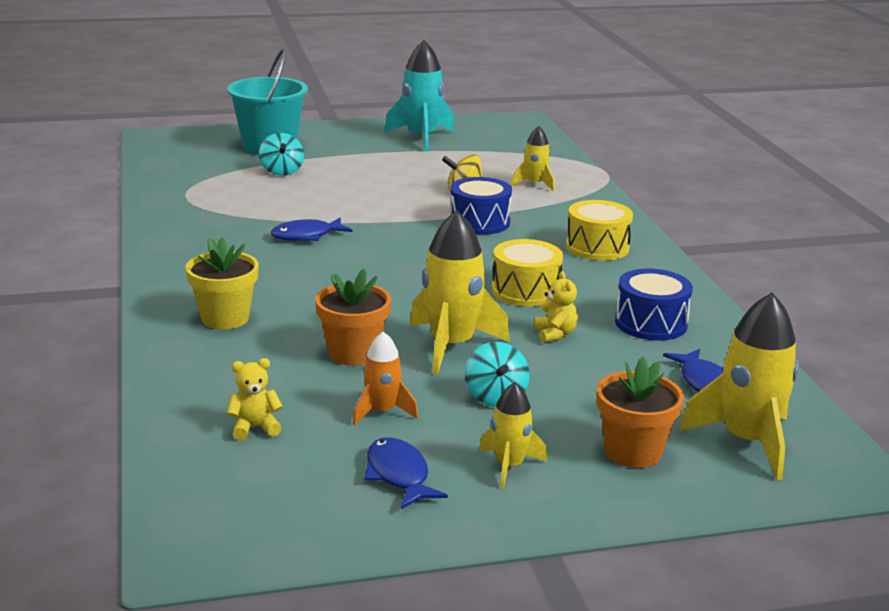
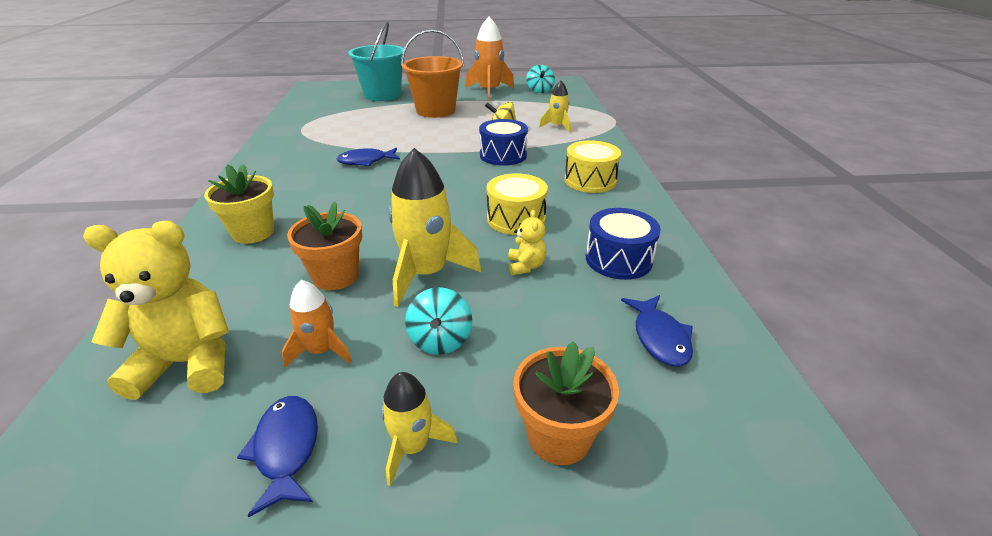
camera: 10 degrees right, 10 degrees up
(254, 428) = (188, 363): yellow teddy bear -> yellow teddy bear, size x2.10
(282, 171) = (380, 112): turquoise spinning top -> turquoise spinning top (539, 91)
(360, 167) = (435, 110): none -> orange bucket
(421, 138) = (489, 92): turquoise rocket -> orange rocket
(747, 442) = (695, 431): yellow rocket -> none

